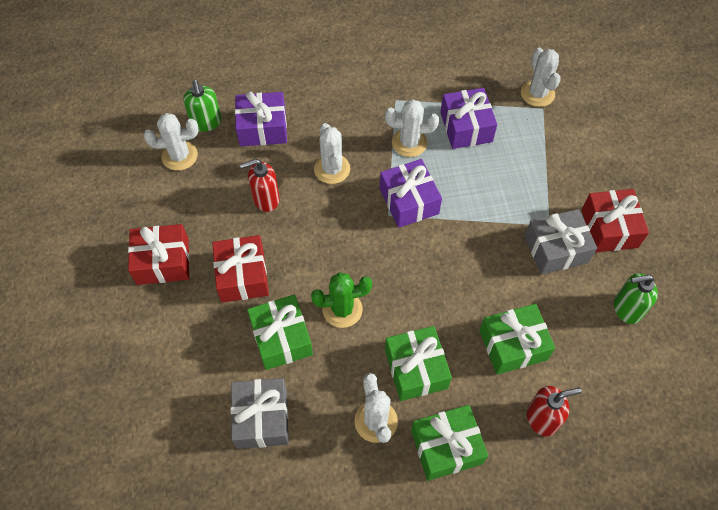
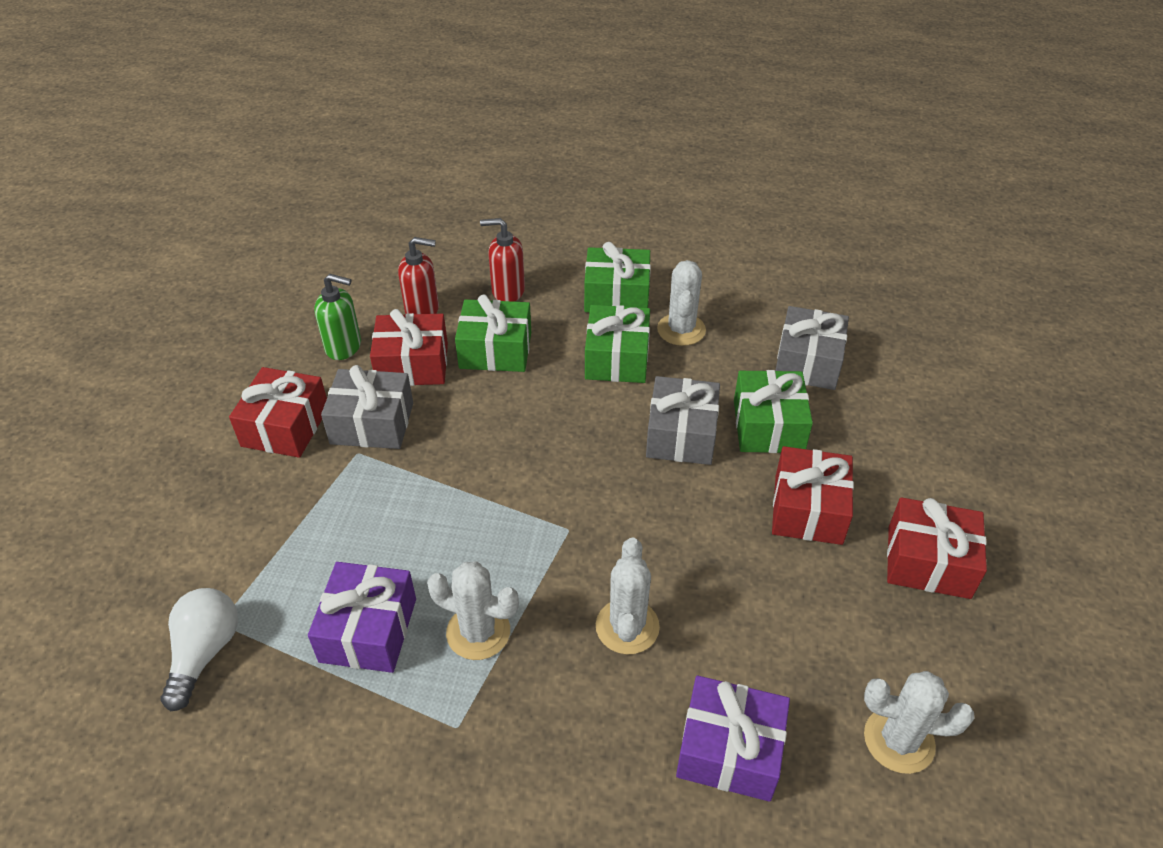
camera: 160 degrees left, 15 degrees down
(206, 122) = (841, 801): green soap dispenser -> none
(266, 199) = (752, 609): red soap dispenser -> red soap dispenser (422, 310)
(342, 309) = (681, 434): green cactus -> grey gift
(409, 201) = (529, 539): purple gift -> none
(537, 93) = (205, 652): white cactus -> white light bulb
(565, 309) = (412, 364): none -> red gift

